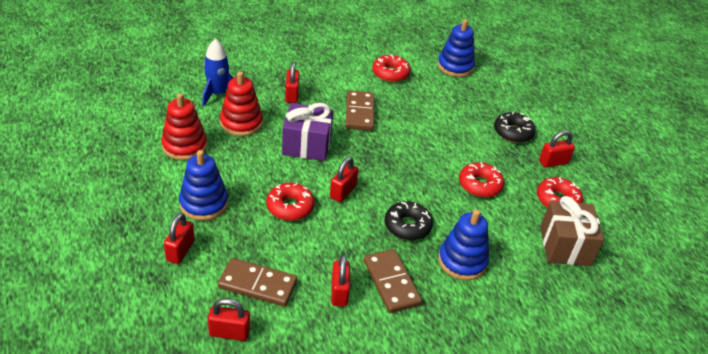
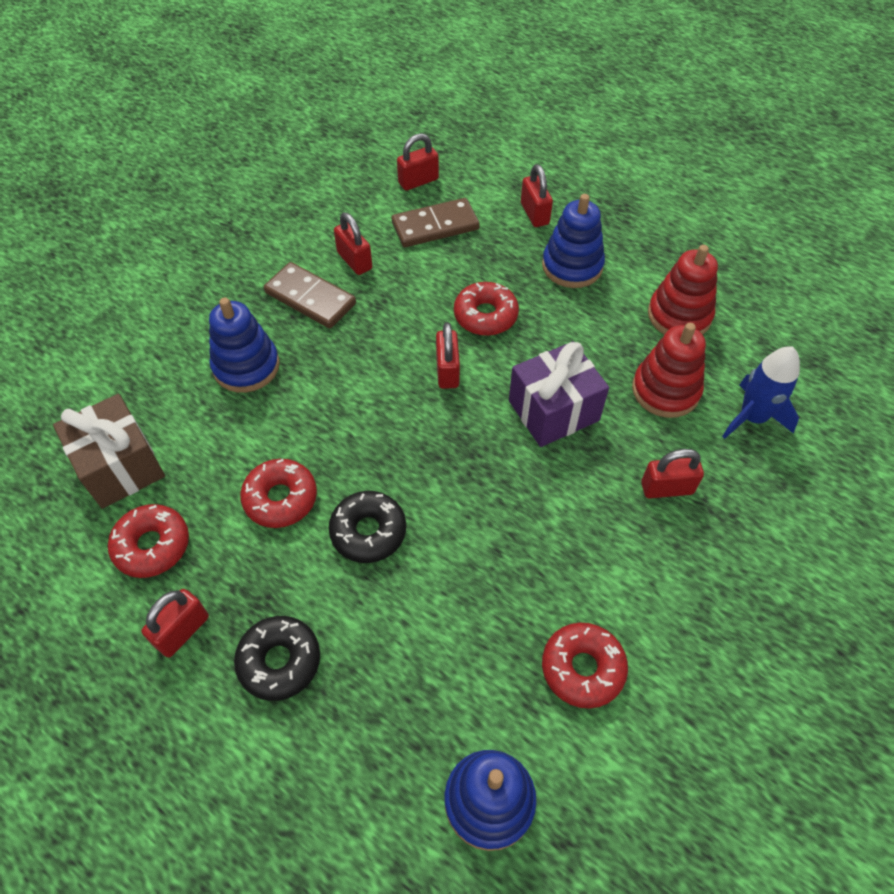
camera: 150 degrees right, 15 degrees up
(291, 95) = (667, 488): red padlock -> red padlock turned 60 degrees counterclockwise
(359, 113) = (545, 523): brown domino -> none
(407, 226) = (337, 373): black donut -> black donut (368, 531)

